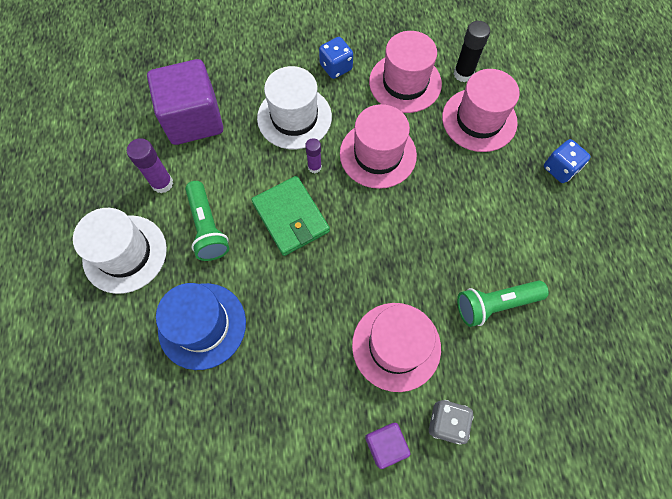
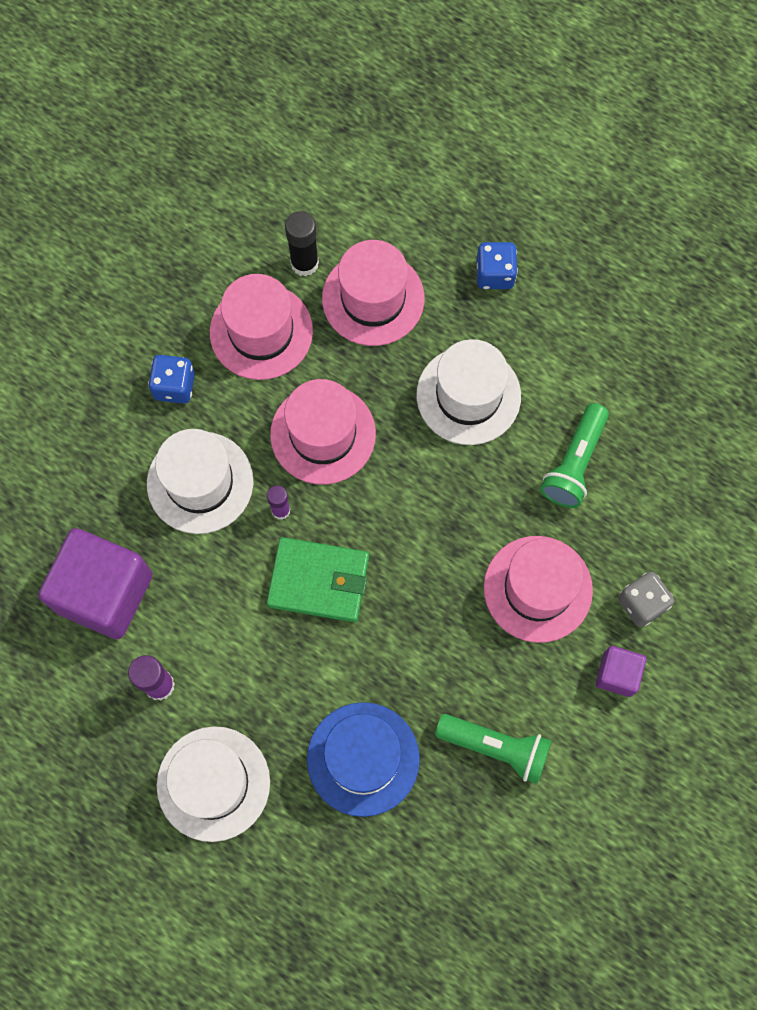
camera: 50 degrees left, 5 degrees up
(207, 228) = (257, 675): green flashlight -> green flashlight (496, 747)
(475, 211) = (468, 395): none -> white hat

